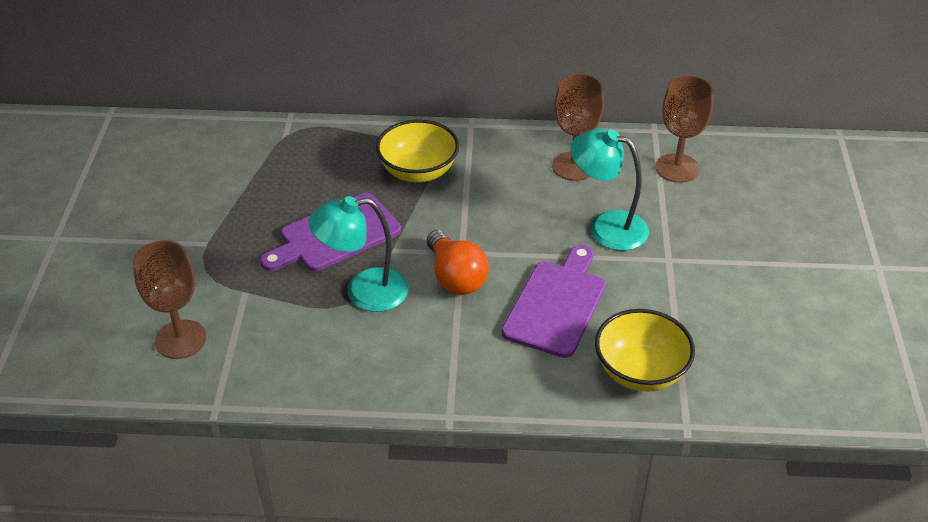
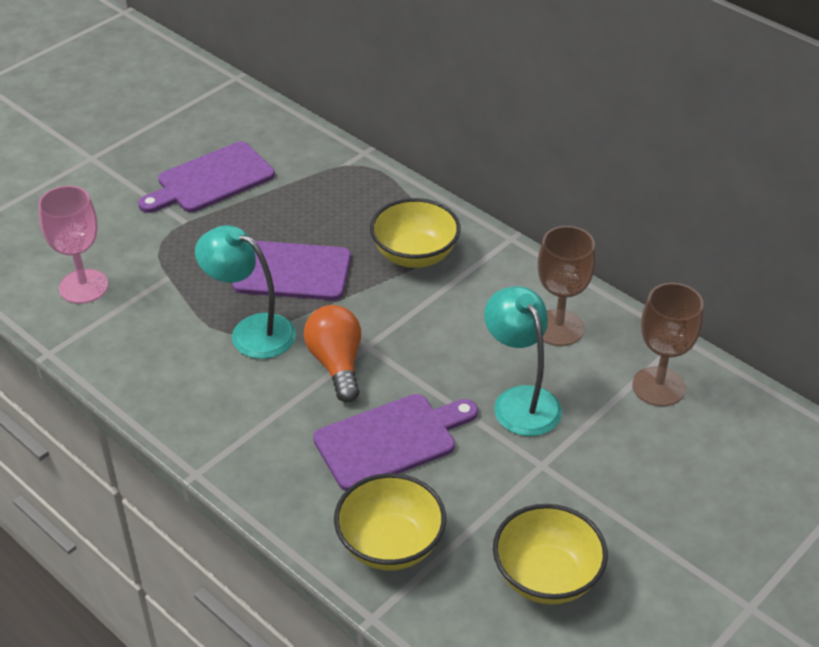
camera: 40 degrees right, 0 degrees up
(180, 339) = (83, 286): brown goblet -> pink goblet
(188, 201) = (211, 180): none -> purple cutting board
(455, 277) = (336, 364): orange light bulb -> orange light bulb turned 150 degrees clockwise
(754, 326) = (546, 577): none -> yellow bowl

